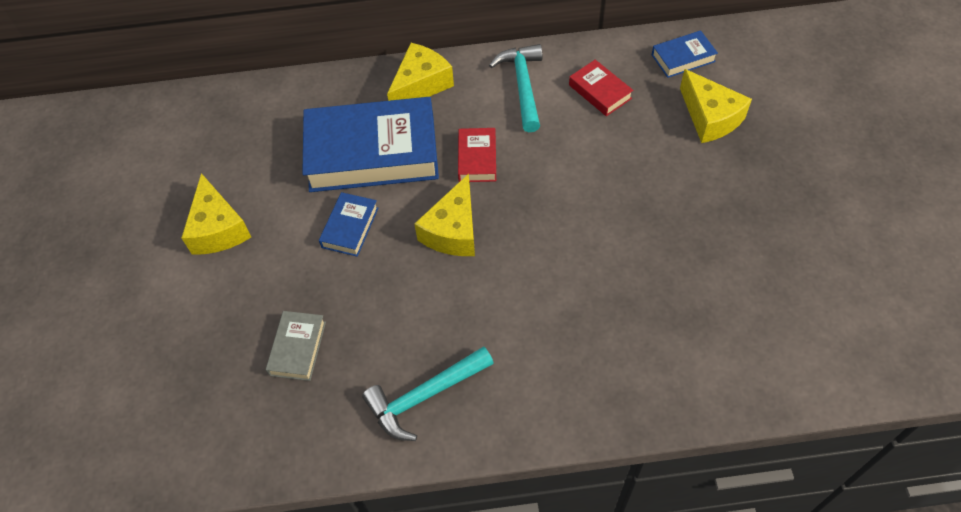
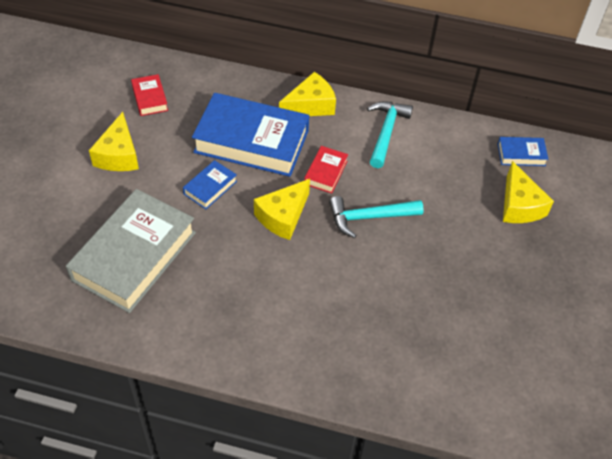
camera: 15 degrees right, 5 degrees down
(298, 348) = (134, 256): grey book -> grey book, size x2.24
(425, 396) = (206, 322): turquoise hammer -> turquoise hammer (369, 217)
(600, 92) = (443, 157): red book -> red book (150, 98)

